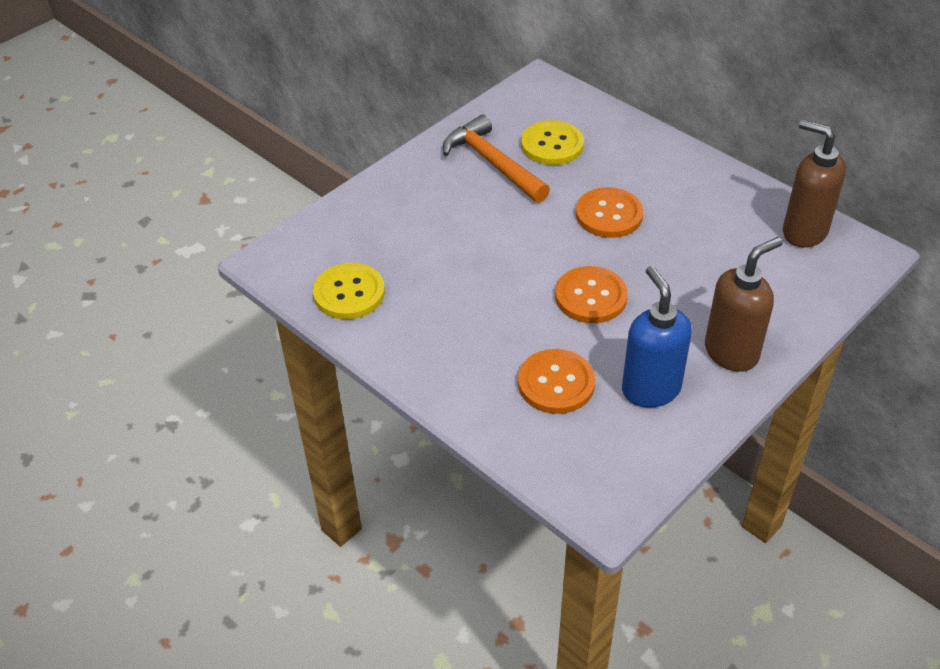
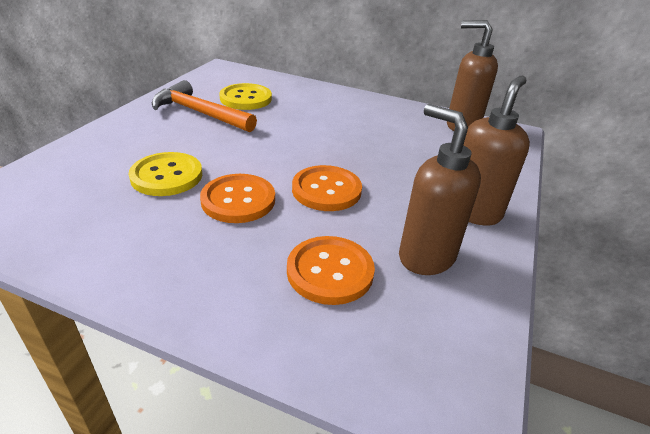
camera: 25 degrees left, 10 degrees down
(349, 293) = (65, 227): yellow button -> yellow button (166, 176)
(609, 215) = (312, 133): orange button -> orange button (238, 200)
(650, 389) = (425, 257): blue soap dispenser -> brown soap dispenser

